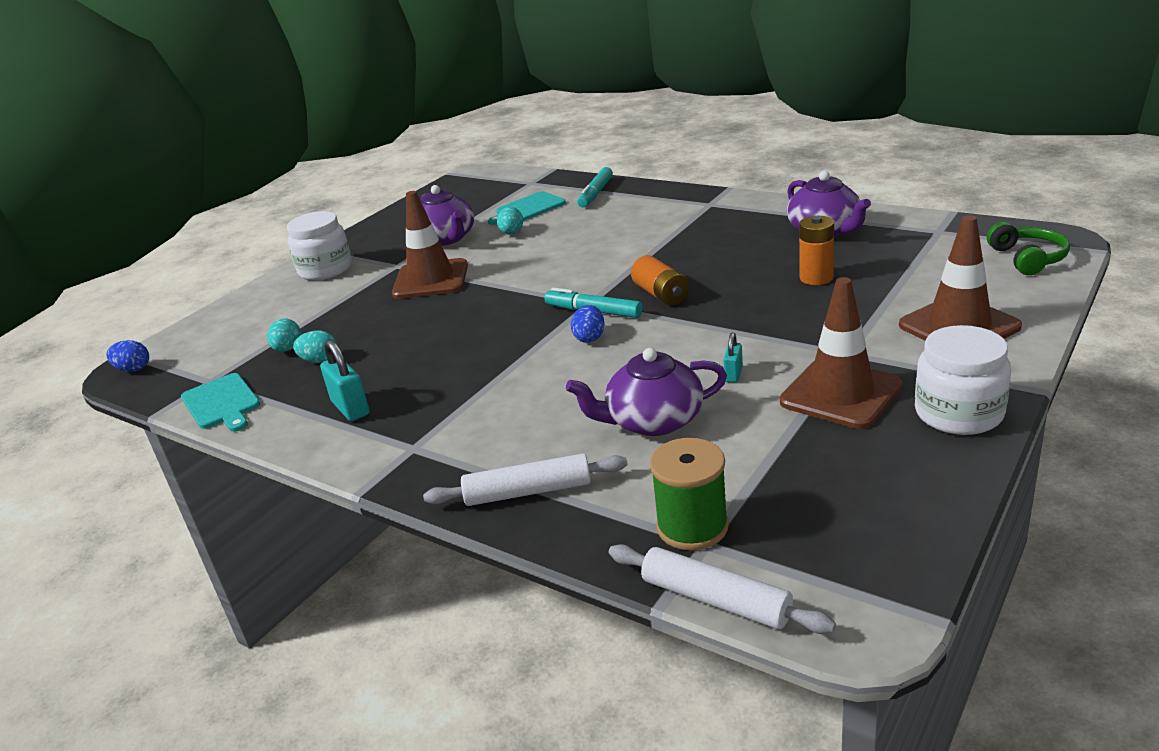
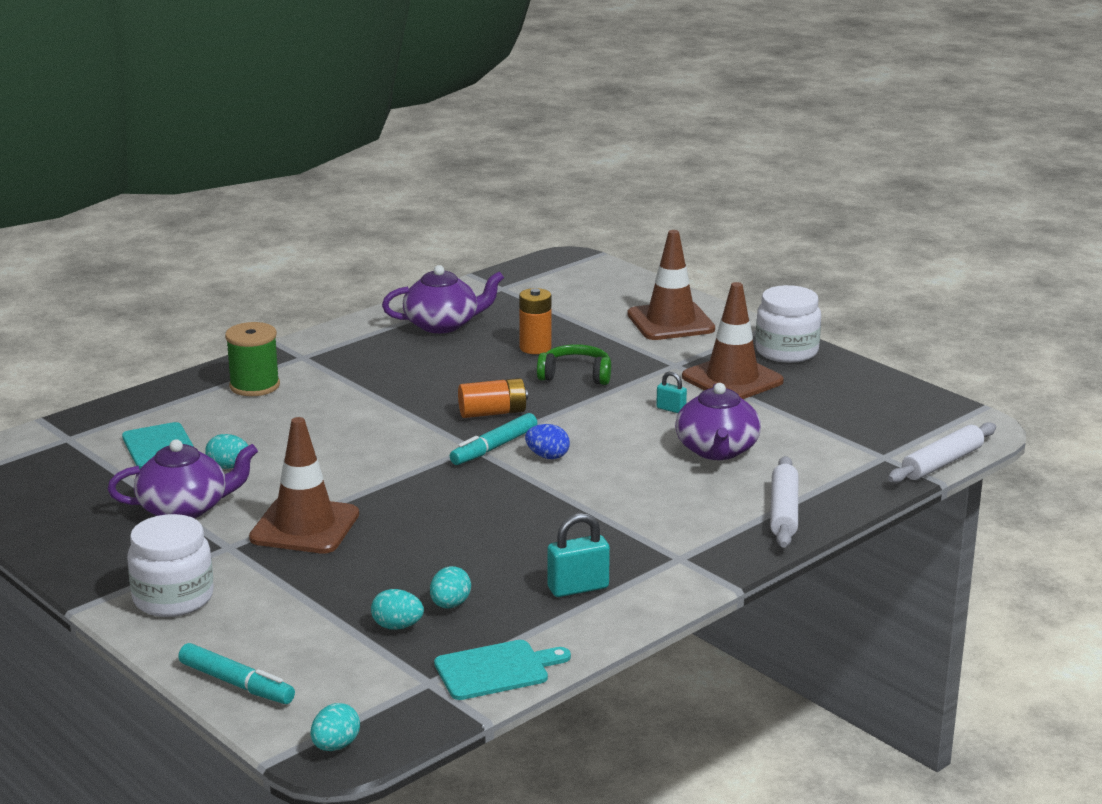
camera: 80 degrees left, 5 degrees down
(133, 369) = (335, 746): blue egg -> turquoise egg
(596, 193) = (175, 406): turquoise marker -> turquoise marker (236, 684)
(692, 526) = (863, 458): green spool -> green spool (254, 386)
(1027, 259) = (589, 275): green headphones -> green headphones (576, 375)

